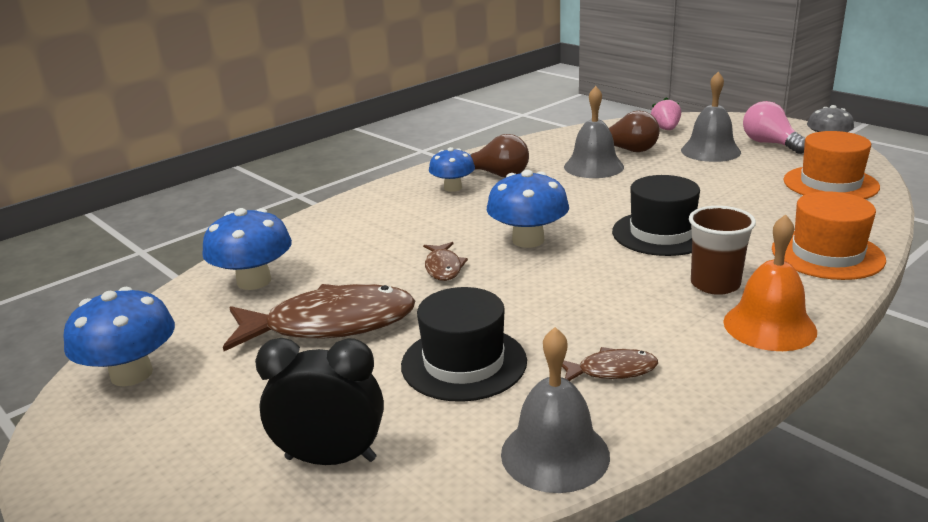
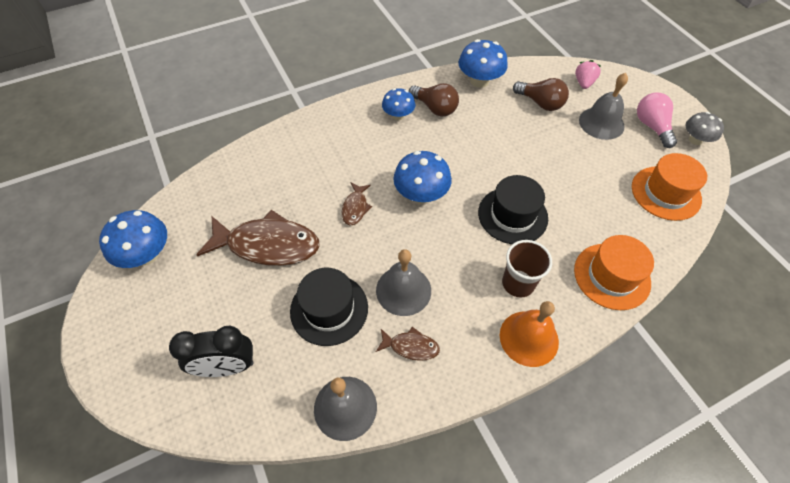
camera: 15 degrees right, 30 degrees up
(254, 281) = (238, 185): blue mushroom -> blue mushroom (479, 81)
(330, 458) = (227, 367): black clock -> black clock turned 150 degrees clockwise
(593, 166) = (506, 118): grey bell -> grey bell (403, 290)

